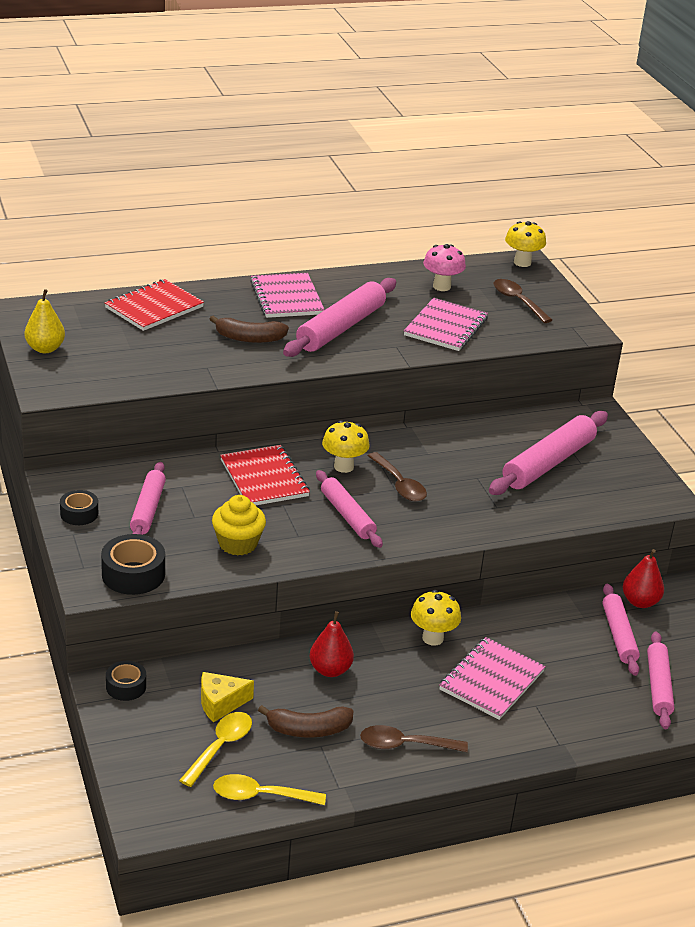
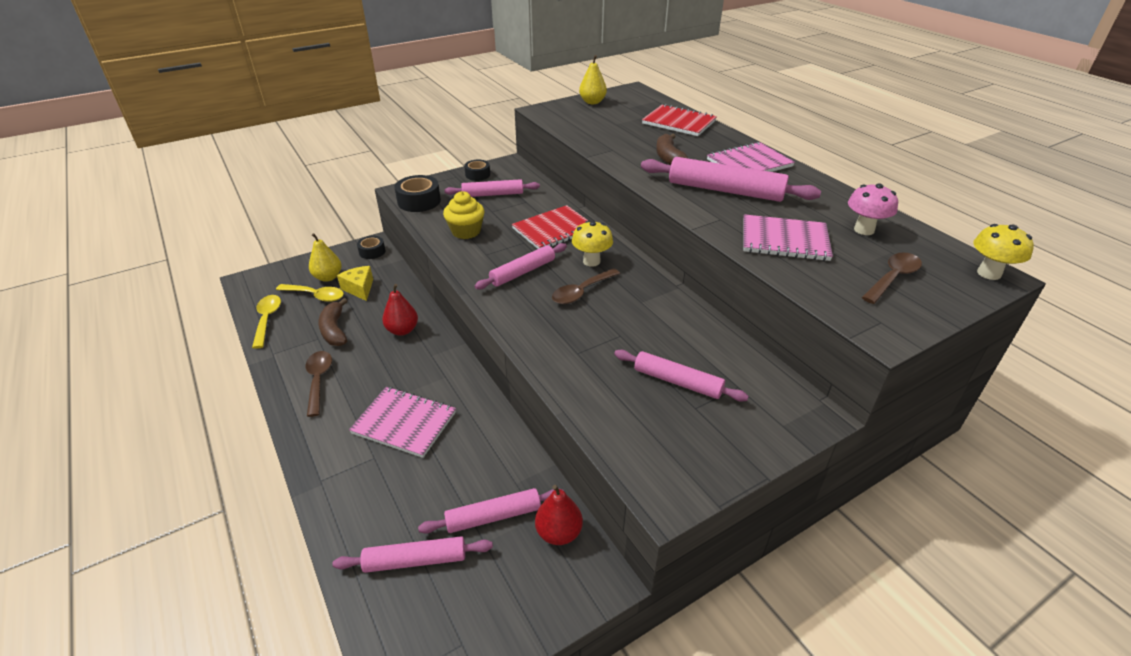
camera: 80 degrees right, 5 degrees up
(177, 734) = (328, 277): none -> yellow pear
(432, 638) = (454, 379): yellow mushroom -> none
(548, 463) = (677, 382): pink rolling pin -> pink rolling pin, size x0.63

